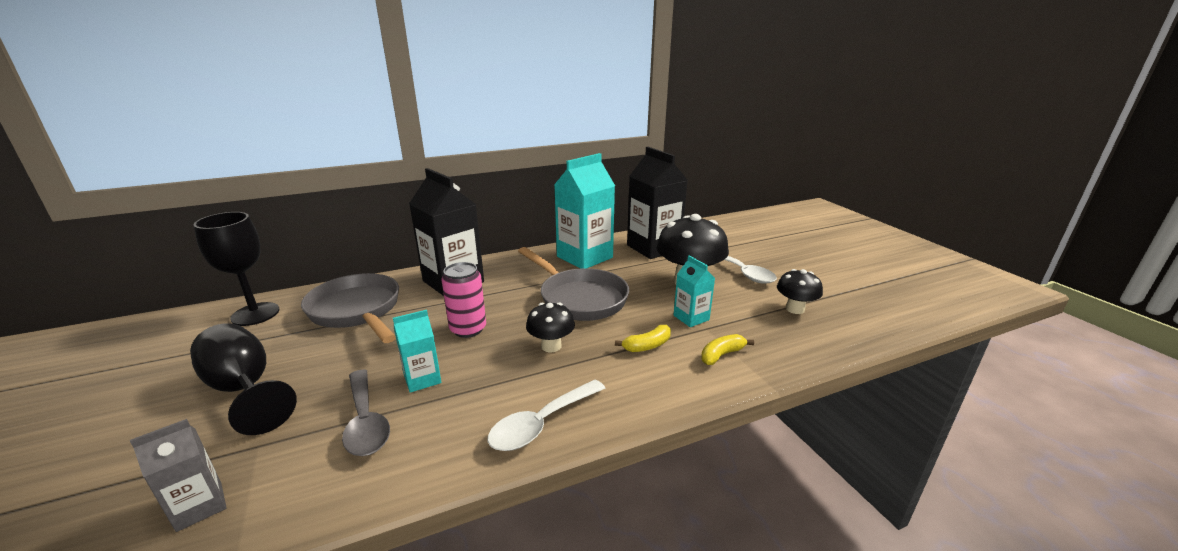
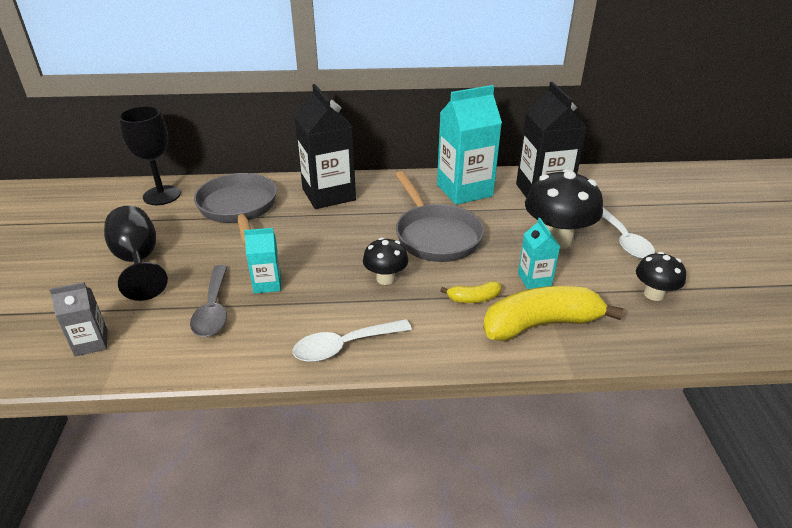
camera: 20 degrees right, 10 degrees up
(468, 329) = (322, 246): pink can -> none
(721, 355) = (540, 324): yellow banana -> yellow banana, size x2.17

